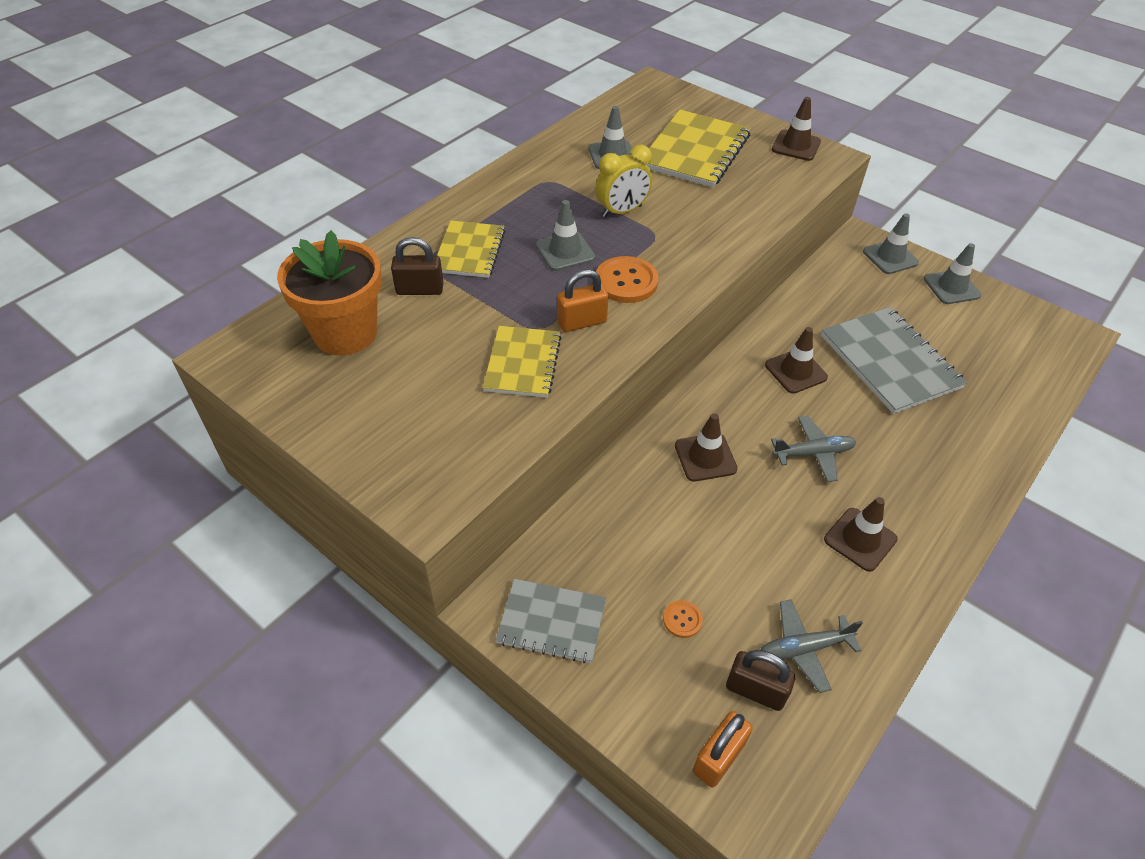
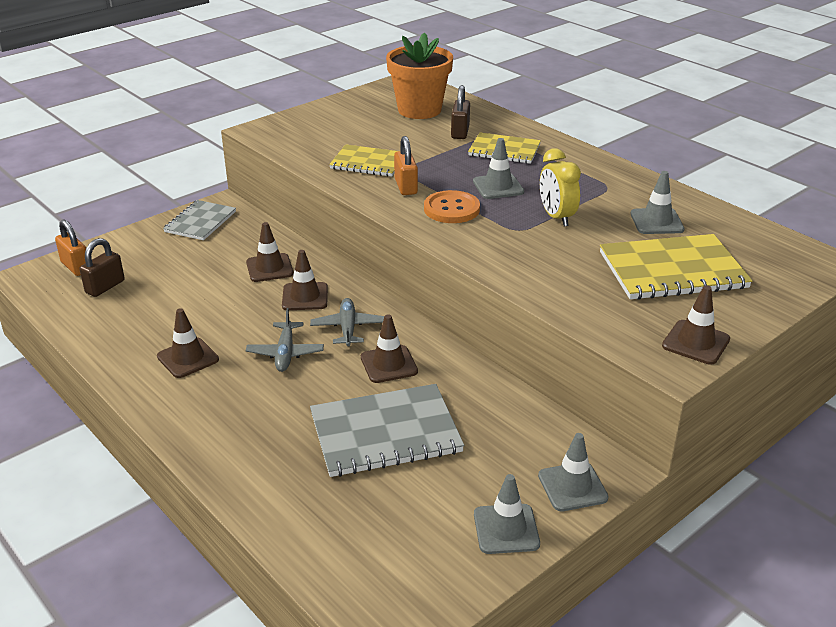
camera: 100 degrees right, 15 degrees down
(654, 505) = (269, 268): none -> brown traffic cone
(682, 620) = (172, 267): orange button -> none
(695, 151) = (672, 270): yellow notebook -> yellow notebook turned 45 degrees counterclockwise
(803, 648) = (119, 311): grey plane -> grey plane (348, 328)

